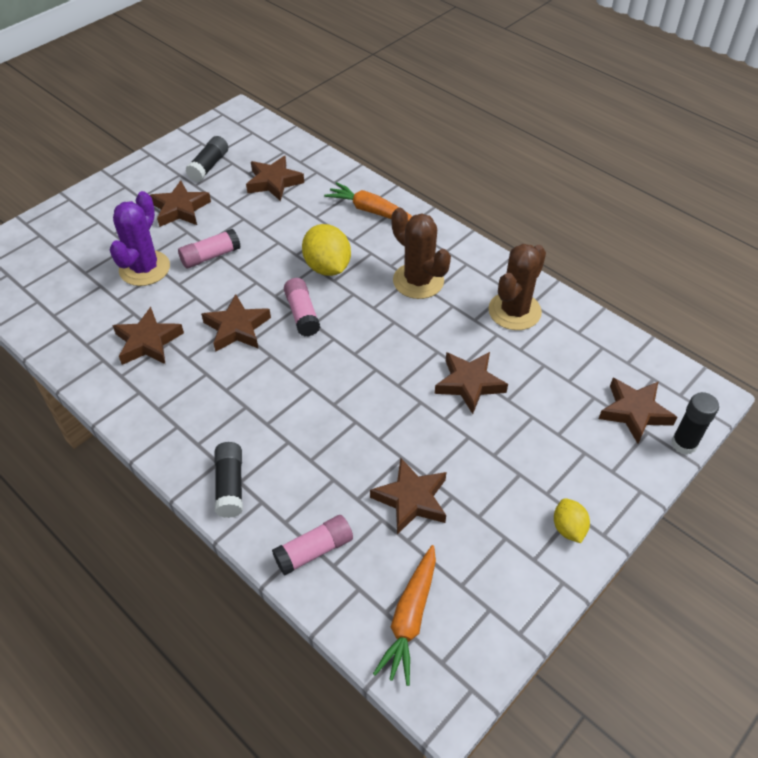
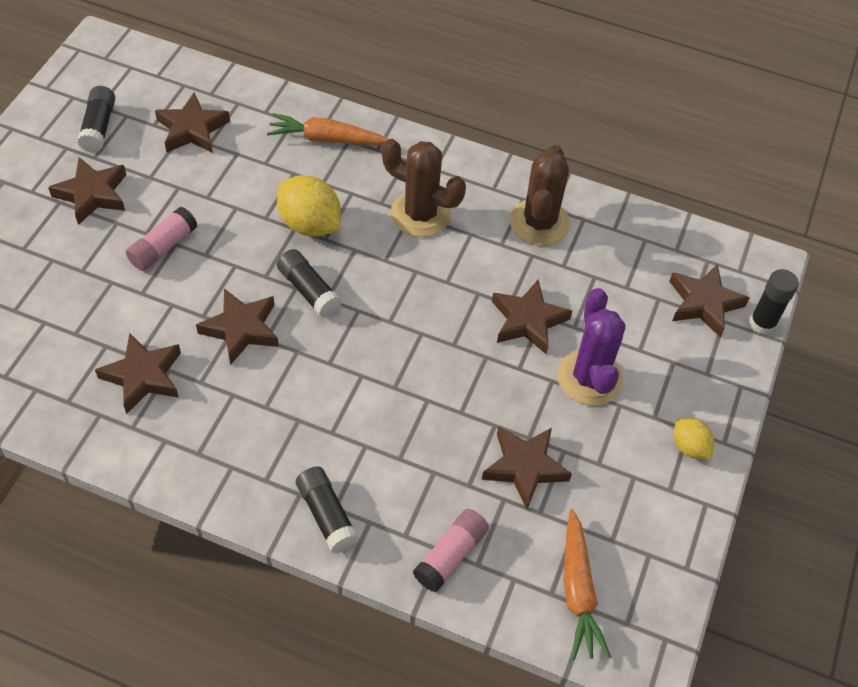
camera: 25 degrees left, 5 degrees up
(144, 268) = (89, 284): purple cactus -> purple cactus (589, 378)
(302, 314) = (308, 290): pink glue stick -> black glue stick

